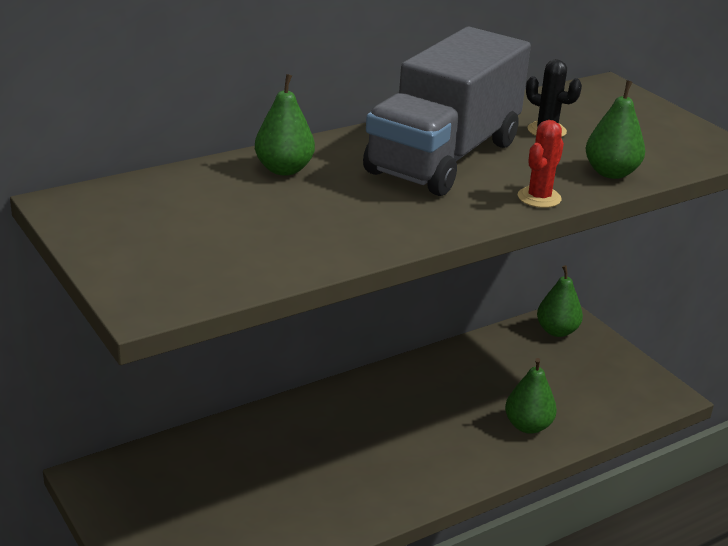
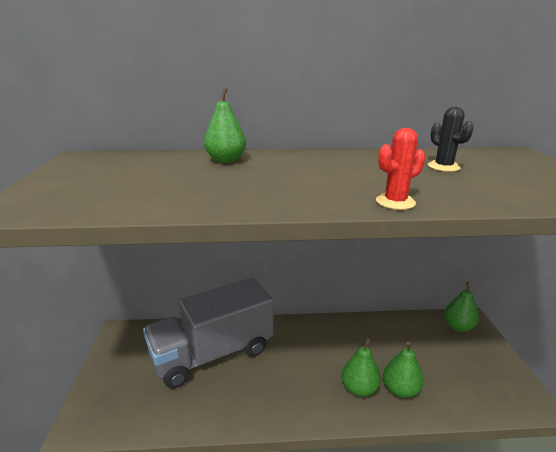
camera: 30 degrees right, 5 degrees down
(444, 157) = (344, 169): grey truck -> grey truck (212, 353)
(611, 173) = (480, 197): green pear -> green pear (359, 388)

